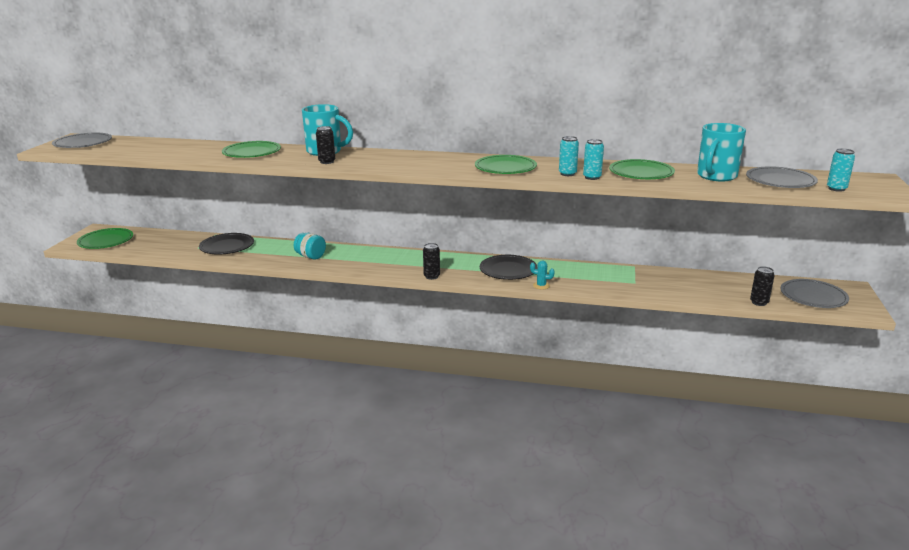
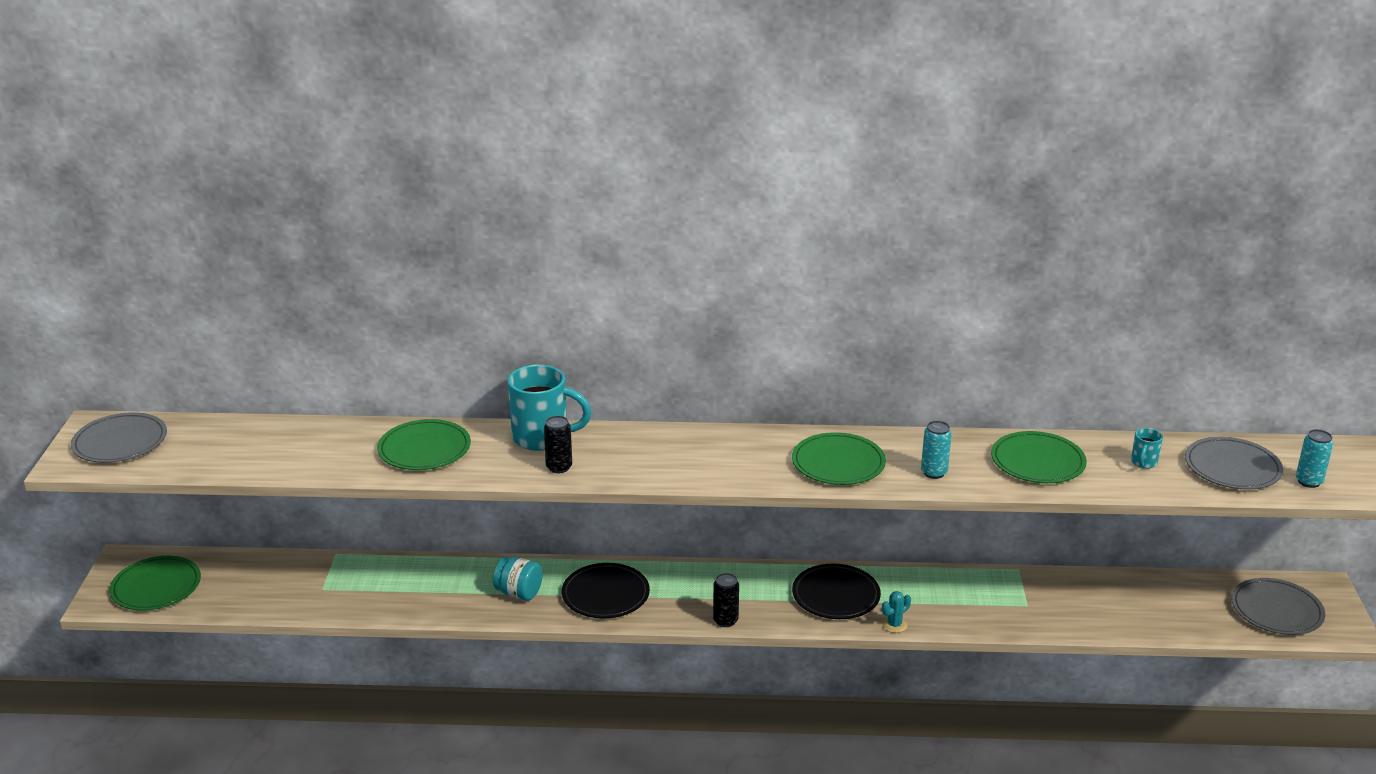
camera: 10 degrees left, 5 degrees up
(227, 246) = (370, 581): black plate -> black plate (605, 594)
(541, 285) = (894, 625): turquoise cactus -> turquoise cactus turned 45 degrees counterclockwise
(592, 177) = (971, 479): turquoise can -> none
(716, 176) = (1143, 463): turquoise mug -> turquoise mug, size x0.46
(759, 302) = (1206, 630): black can -> none

